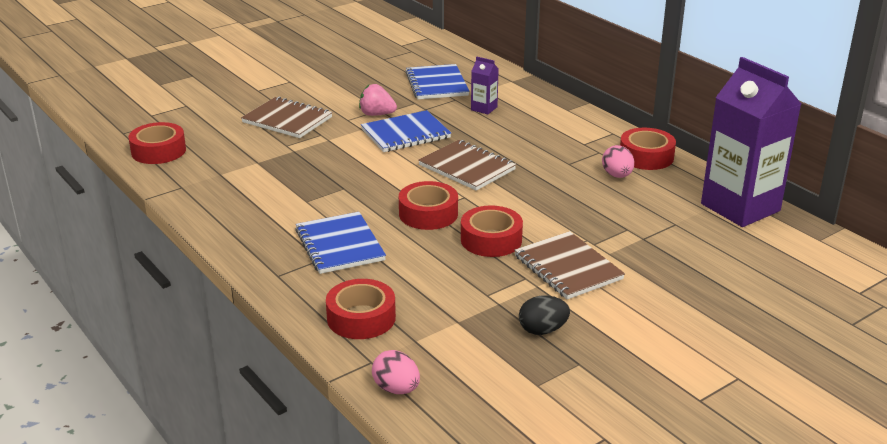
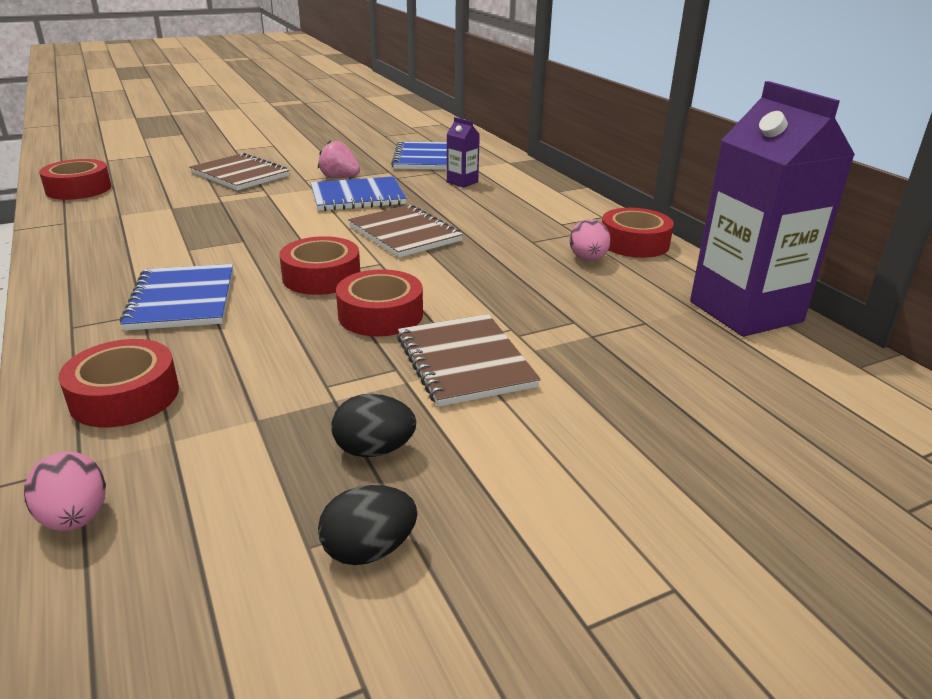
camera: 10 degrees right, 0 degrees up
(571, 382) = (369, 550): none -> black egg

